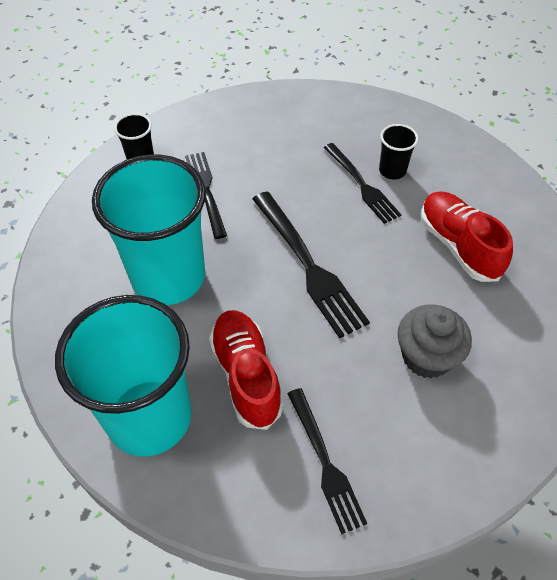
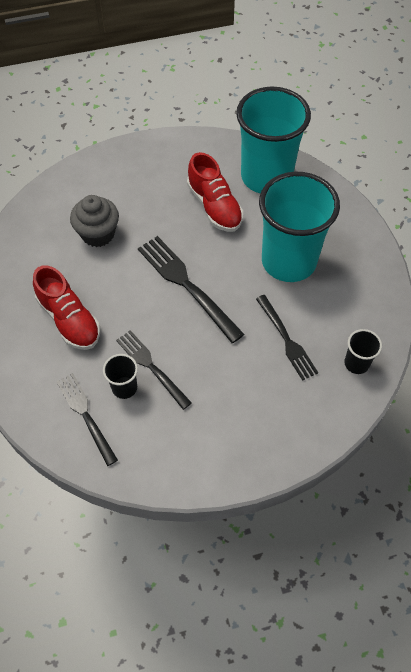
camera: 170 degrees right, 5 degrees up
(325, 463) = (158, 169): black fork -> black fork (85, 415)

